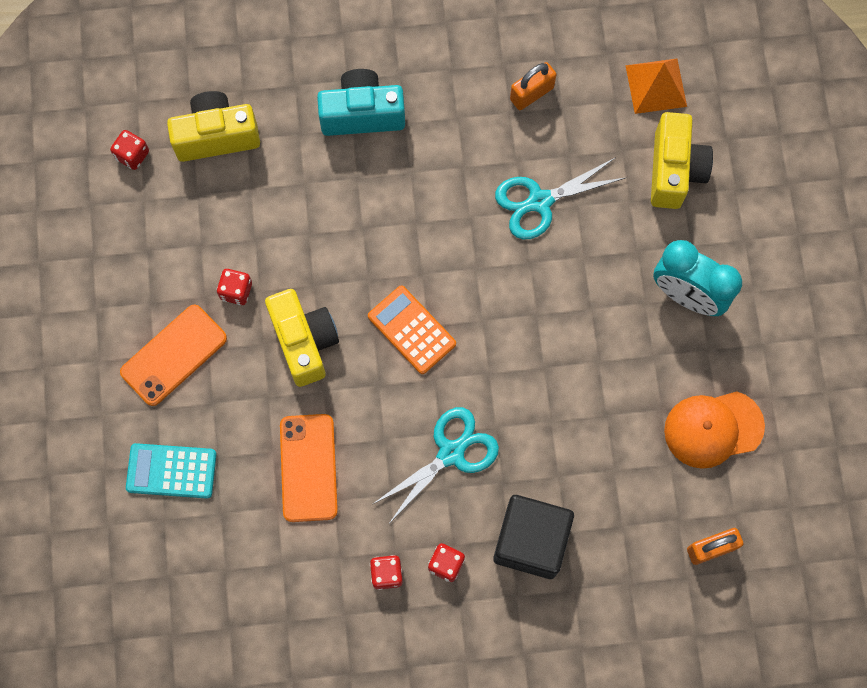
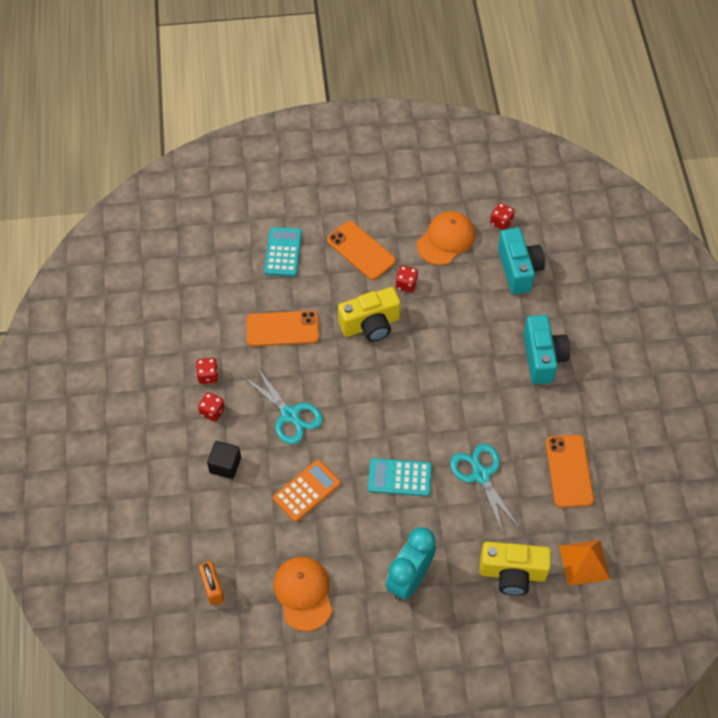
camera: 90 degrees right, 15 degrees down
(160, 233) = (446, 240): none -> orange cap
(216, 136) = (518, 269): yellow camera -> turquoise camera
(411, 330) = (379, 390): orange calculator -> orange calculator (306, 491)
(531, 93) = (569, 471): orange padlock -> orange phone
(531, 541) = (225, 465): black cube -> black cube, size x0.57
(545, 305) = (399, 477): none -> turquoise calculator

